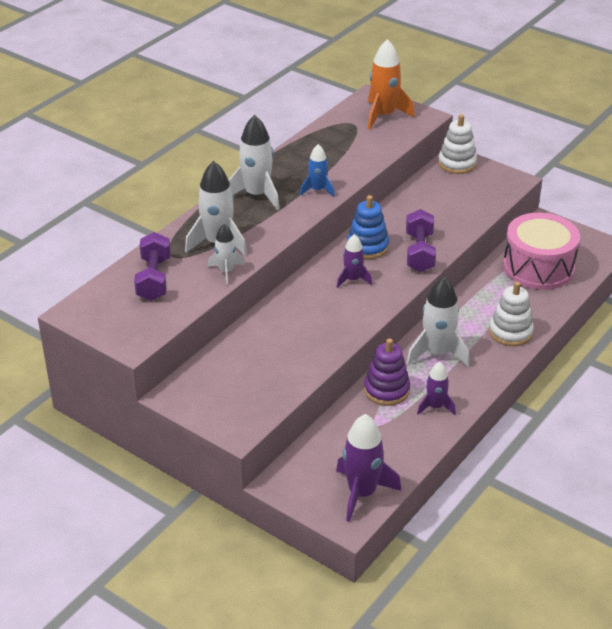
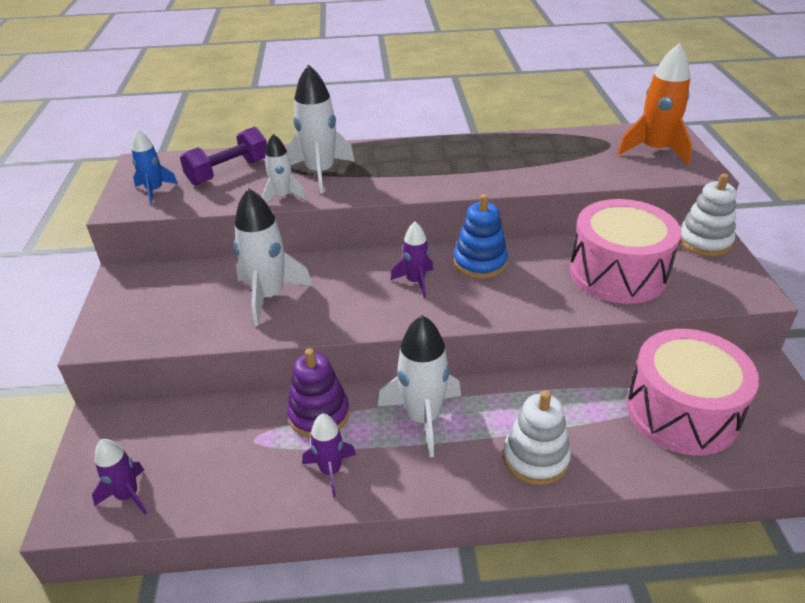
camera: 50 degrees right, 0 degrees up
(256, 195) = (419, 155): white rocket -> white rocket (269, 296)
(317, 190) = (476, 177): blue rocket -> blue rocket (155, 191)
(362, 493) = (128, 495): purple rocket -> purple rocket, size x0.59
(419, 252) = (521, 298): purple dumbbell -> none
(443, 208) = (618, 273): none -> pink drum

